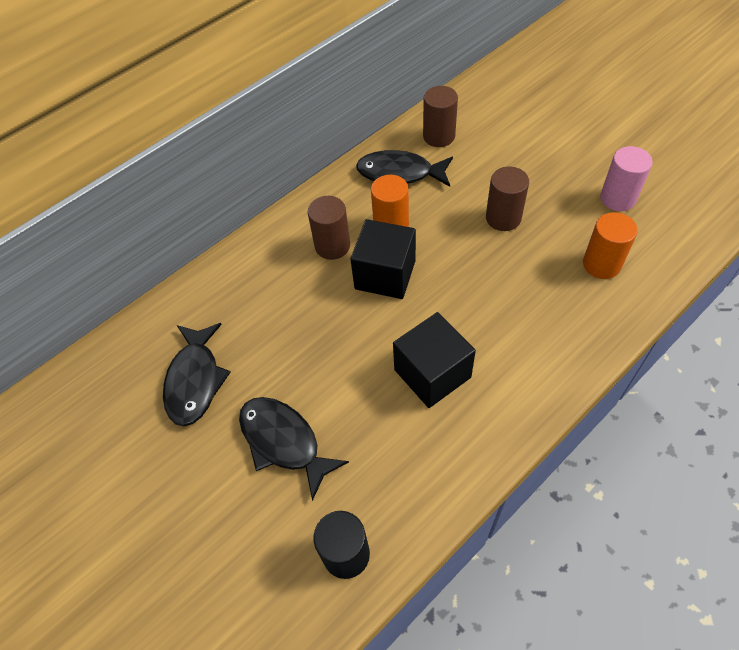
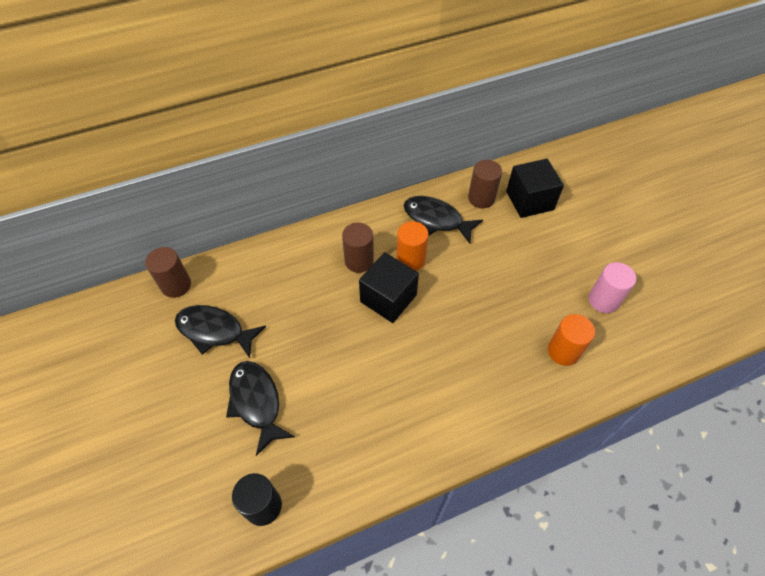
camera: 15 degrees right, 0 degrees up
(195, 381) = (214, 331): black fish -> black fish turned 90 degrees clockwise
(432, 373) = (388, 391): black cube -> black cube (529, 200)
(503, 218) = (501, 284): brown cylinder -> brown cylinder (176, 285)

